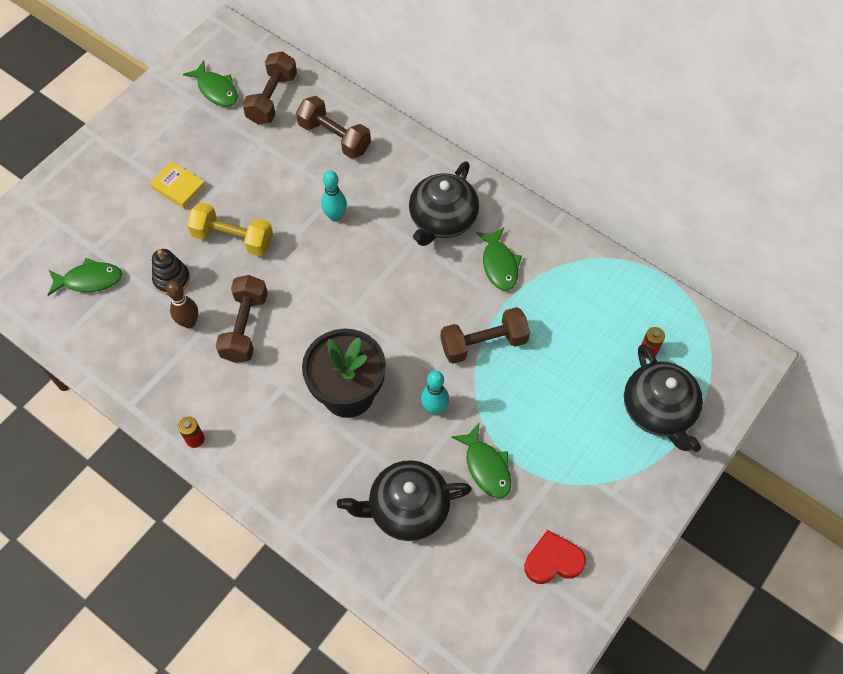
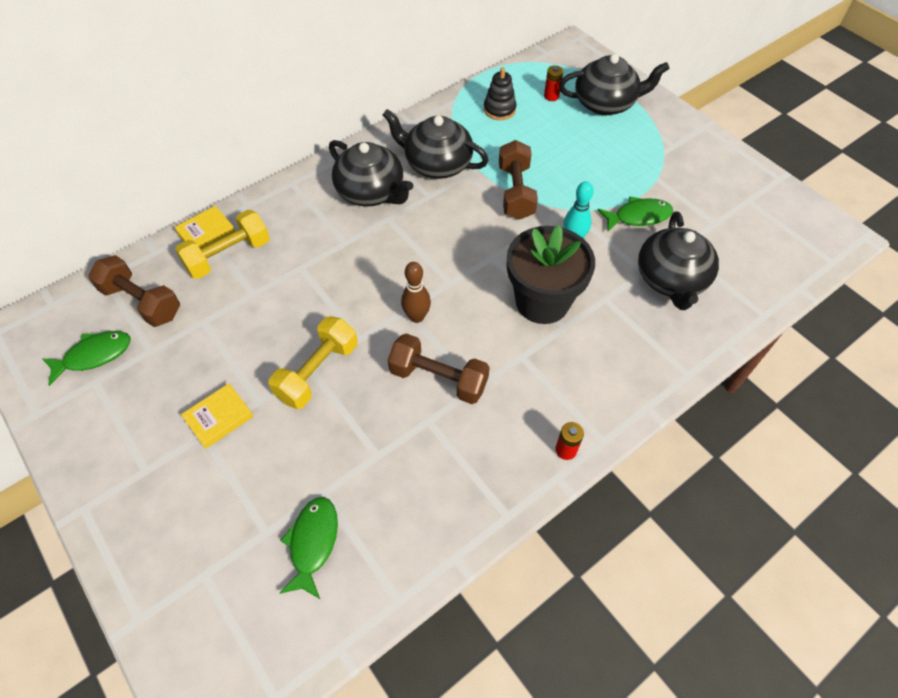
camera: 75 degrees left, 5 degrees down
(172, 279) = (348, 444): black stacking toy -> black stacking toy (499, 109)
(189, 322) = (414, 434): brown bowling pin -> brown bowling pin (417, 317)
(334, 137) = (228, 256): brown dumbbell -> yellow dumbbell
(335, 216) = (330, 273): turquoise bowling pin -> none
(355, 113) = (206, 233): none -> yellow book
(499, 264) = (437, 164): green fish -> black teapot
(553, 561) = (729, 193): red heart -> none

